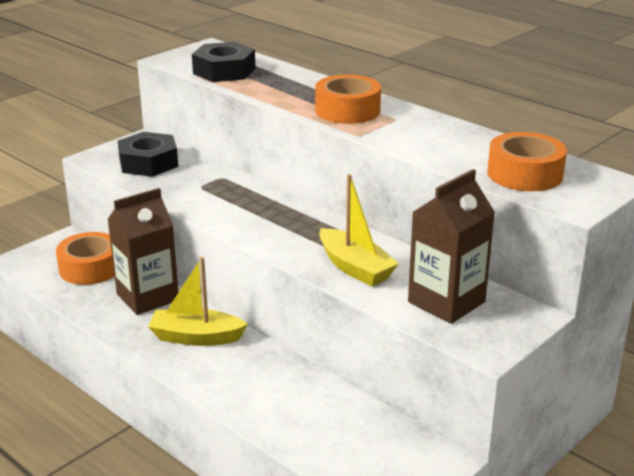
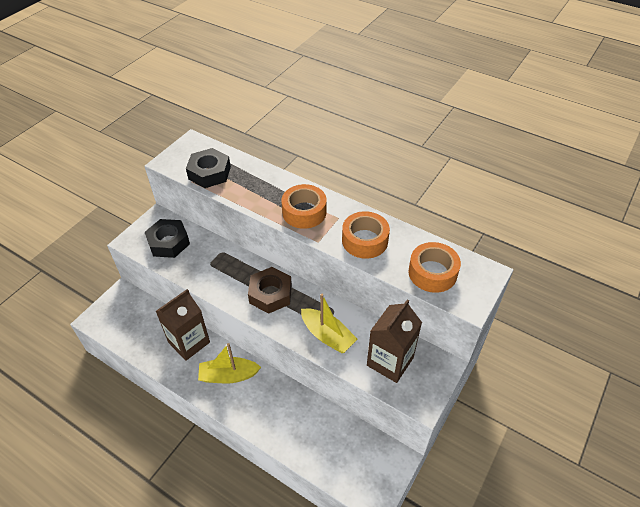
camera: 10 degrees left, 20 degrees up
(90, 268) = (144, 319): orange tape -> orange tape (365, 240)
(280, 221) = (270, 294): none -> brown nut

